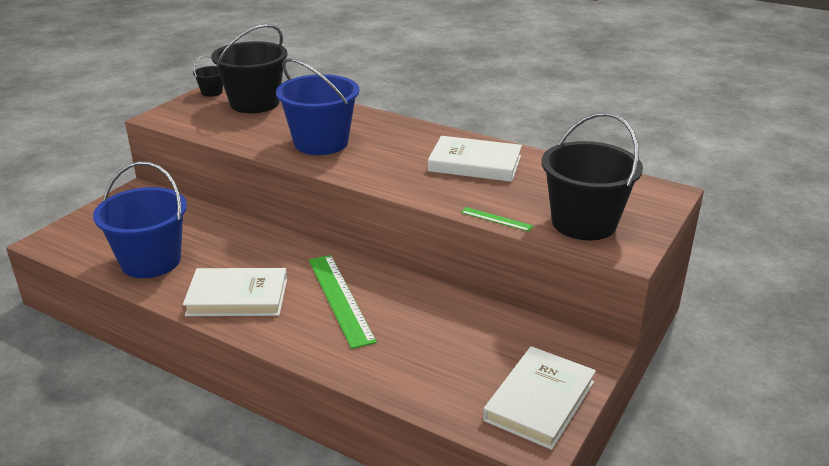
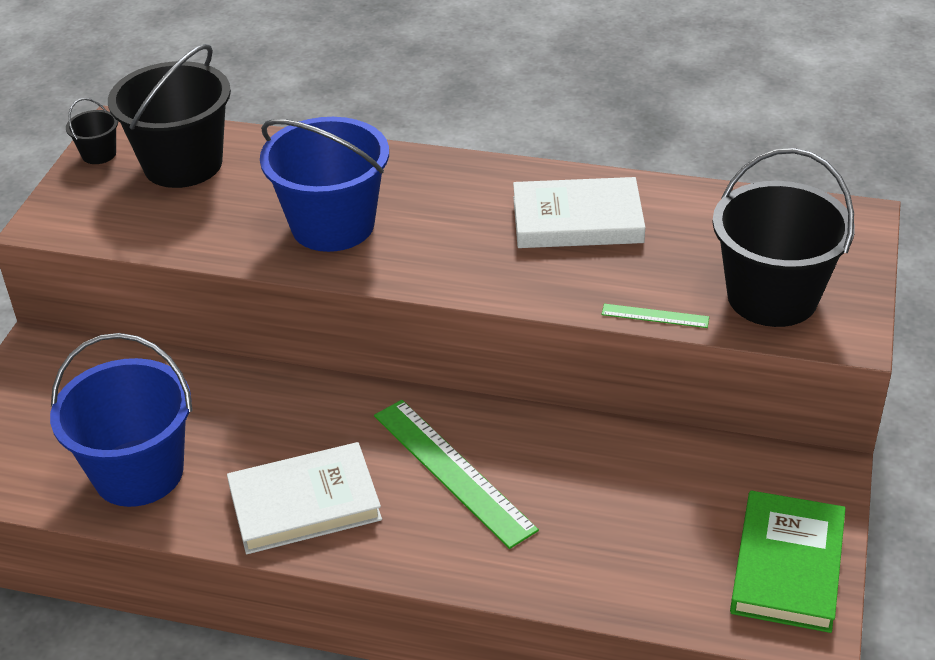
camera: 15 degrees left, 10 degrees up
(539, 401) = (787, 566): white book -> green book

